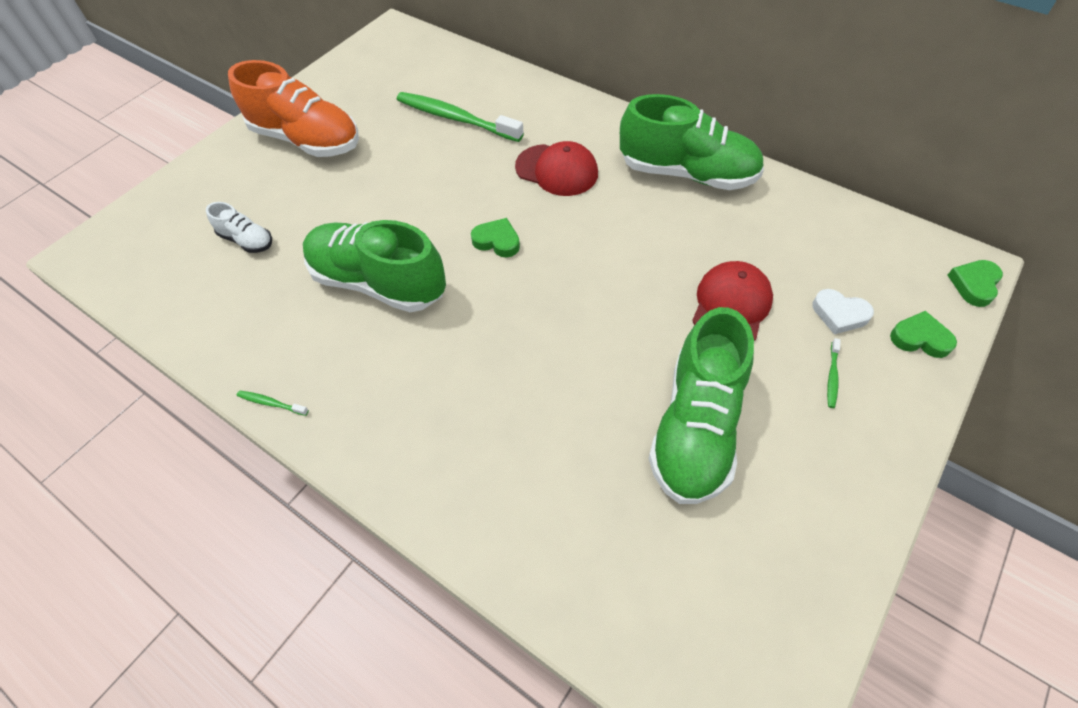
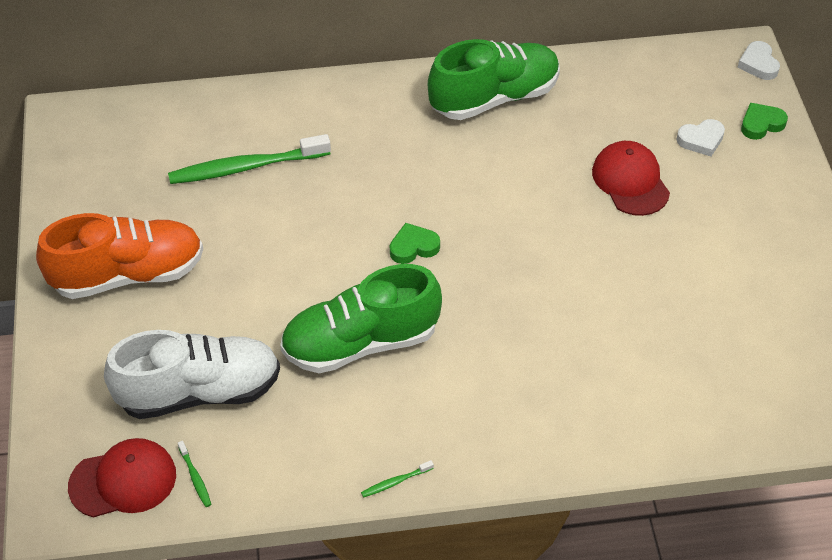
camera: 45 degrees left, 5 degrees down
(247, 240) = (199, 391): white shoe -> white shoe, size x2.14
(557, 170) = (390, 159): red cap -> red cap (123, 480)
(696, 427) = (692, 278): green shoe -> none
(832, 376) = (736, 186): green toothbrush -> green toothbrush (195, 477)
(974, 285) = (758, 64): green heart -> white heart

